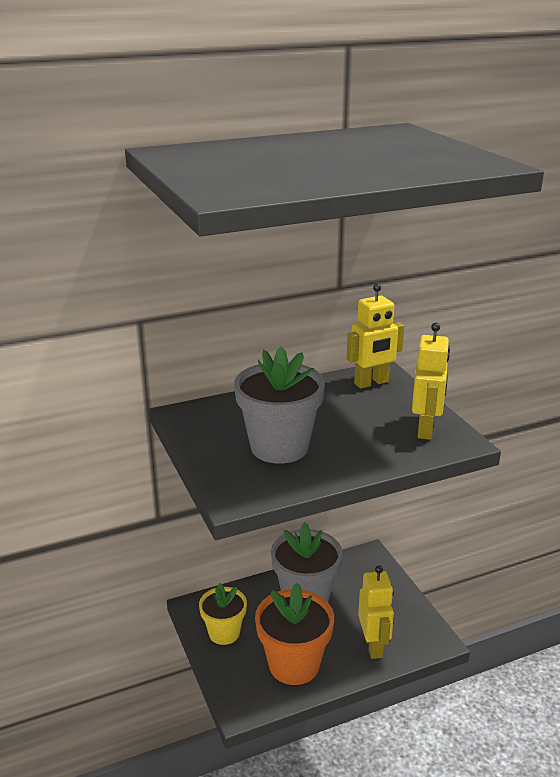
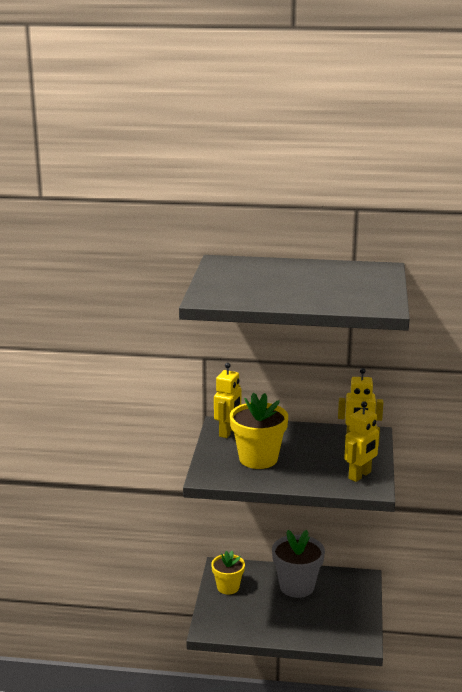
camera: 30 degrees right, 5 degrees down
(279, 447) = (258, 459): grey flower pot -> yellow flower pot
(294, 664) = (257, 620): orange flower pot -> none
(373, 646) = (318, 629): yellow robot -> yellow robot (228, 432)

